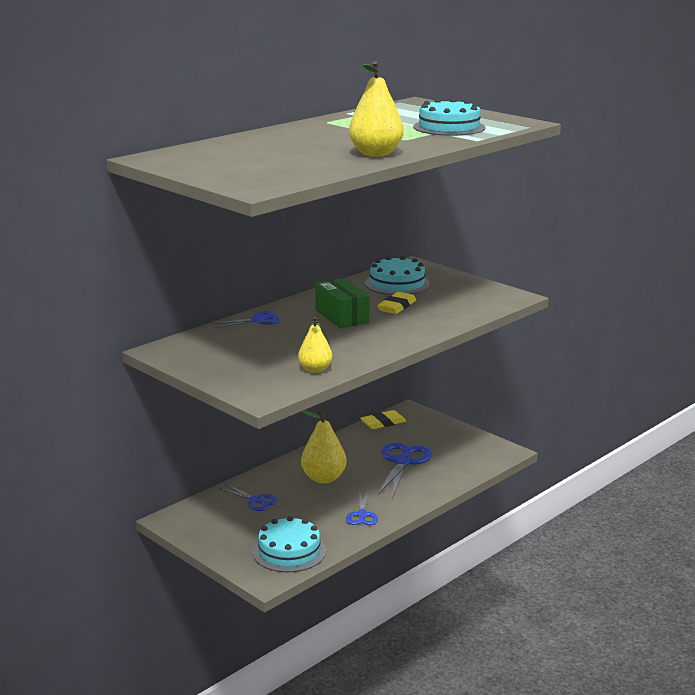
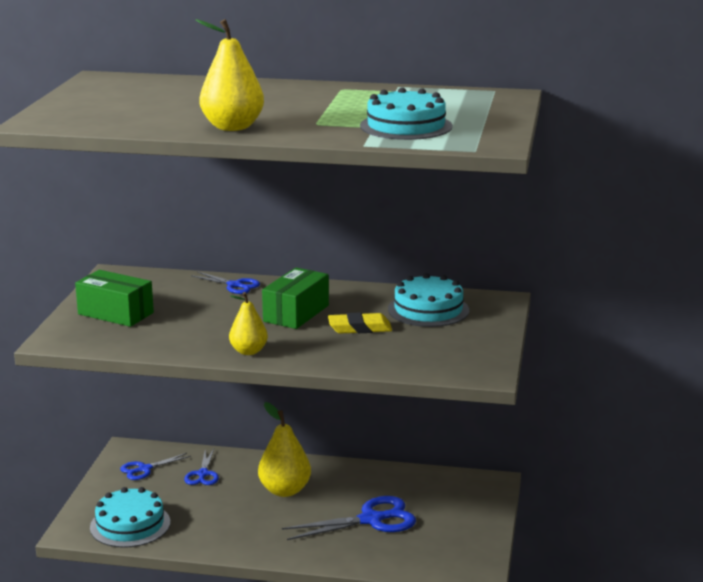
camera: 55 degrees right, 0 degrees up
(243, 367) = (115, 313): none -> green box
(315, 369) = (145, 342): yellow pear -> yellow pear (248, 351)
(362, 515) = (237, 536): blue scissors -> blue scissors (144, 469)
(383, 423) = (442, 478): yellow eraser -> none

